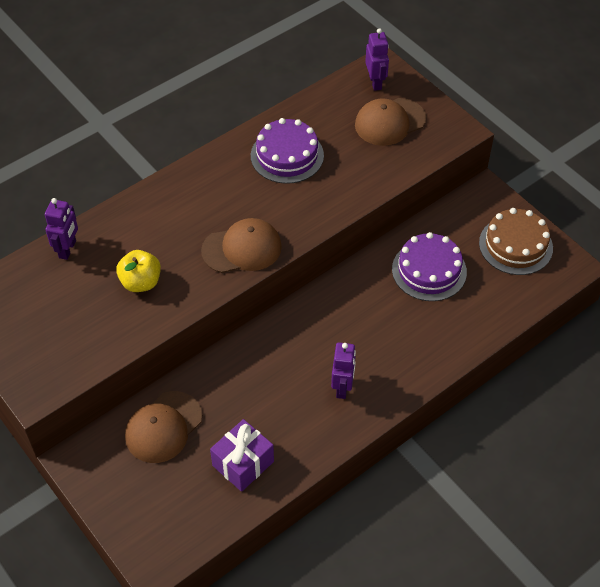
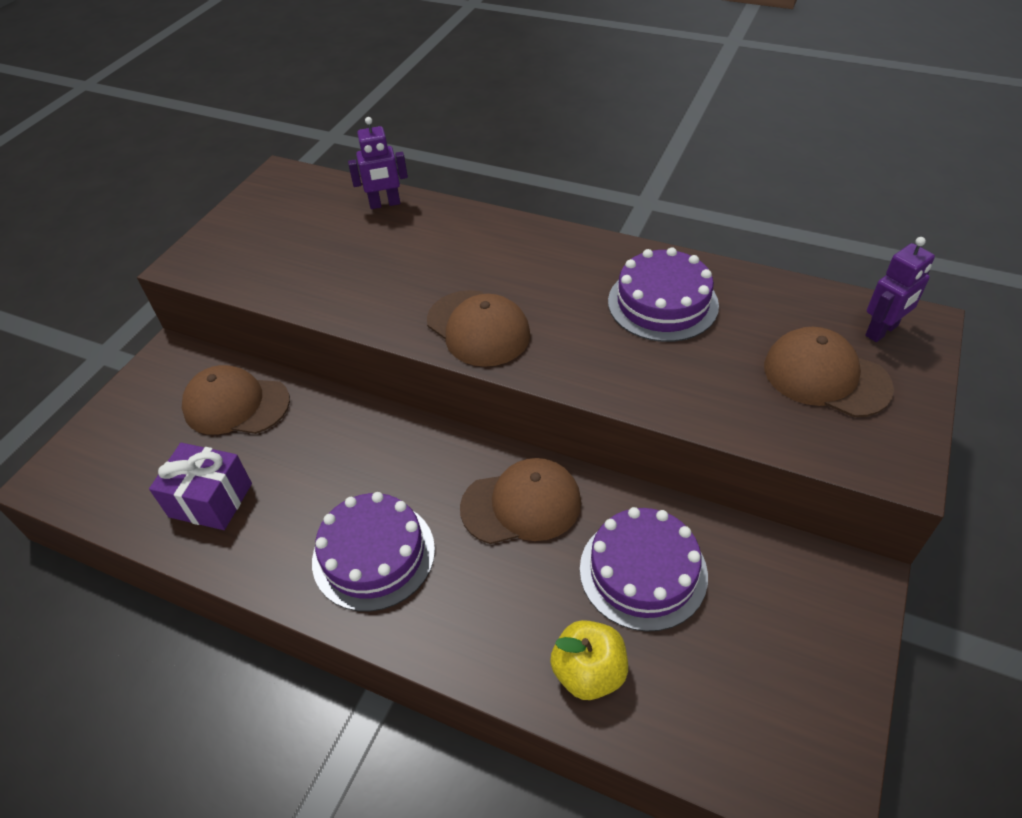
camera: 65 degrees right, 5 degrees down
(141, 282) = (373, 271): yellow apple -> yellow apple (588, 672)
(342, 387) = (373, 554): purple robot -> purple cake
(353, 303) = (521, 505): none -> brown cap
(515, 245) = (789, 677): brown cake -> none

